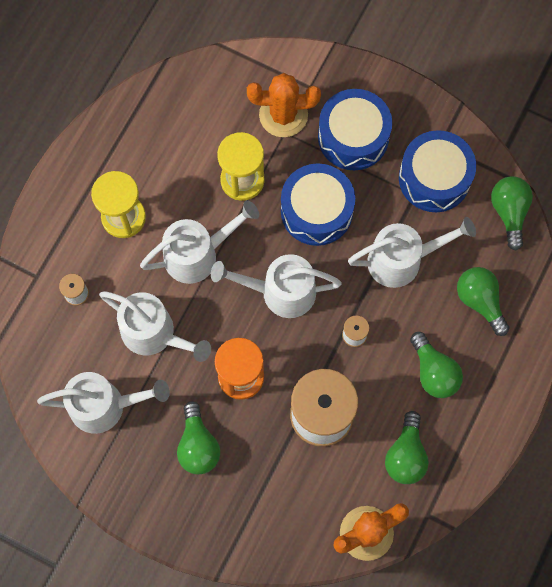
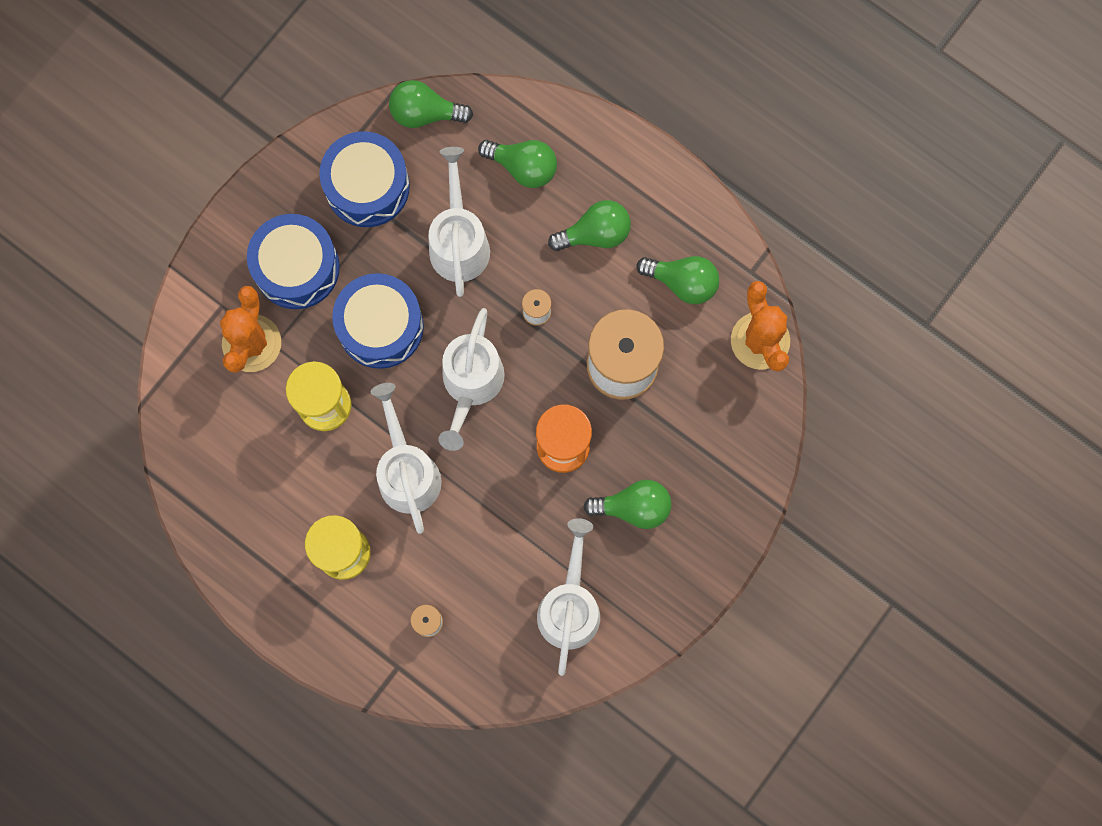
camera: 80 degrees left, 5 degrees up
(155, 334) = (495, 536): white watering can -> none
(480, 301) = (523, 167): green light bulb -> green light bulb turned 135 degrees counterclockwise

